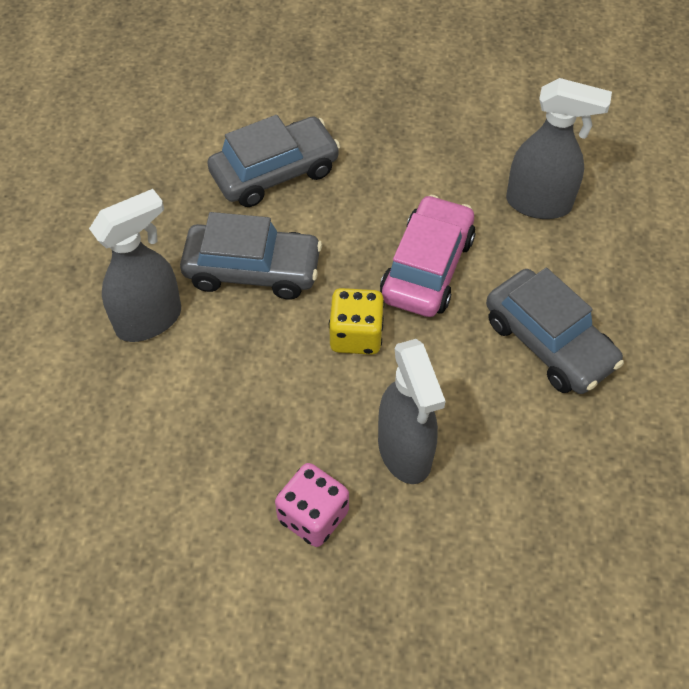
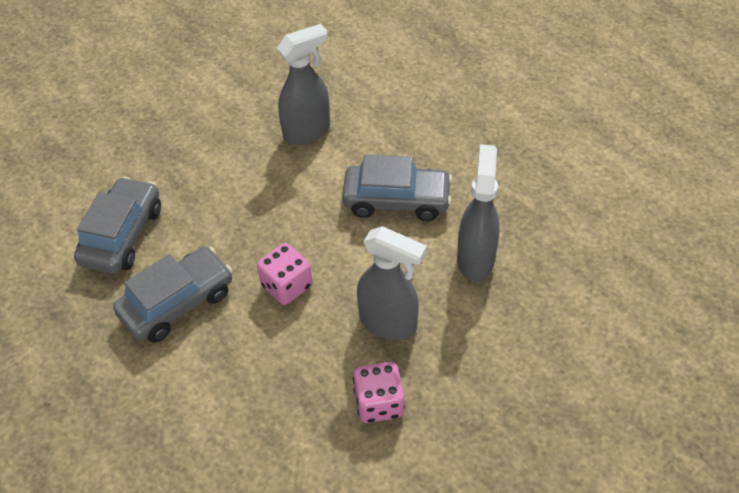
camera: 45 degrees left, 5 degrees down
(150, 320) = (143, 388): grey spray bottle -> grey spray bottle (475, 259)
(356, 335) = (287, 286): yellow dice -> pink dice
(427, 268) = (284, 215): pink car -> none

